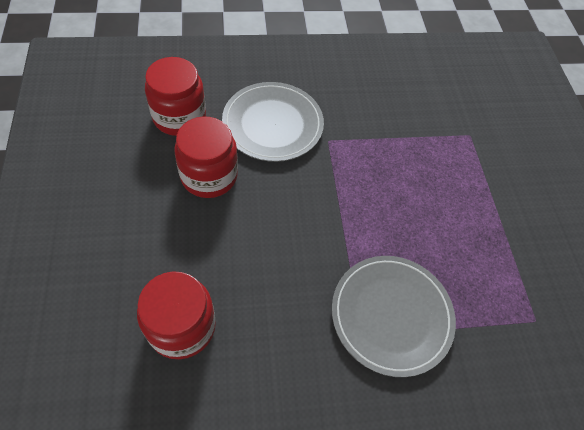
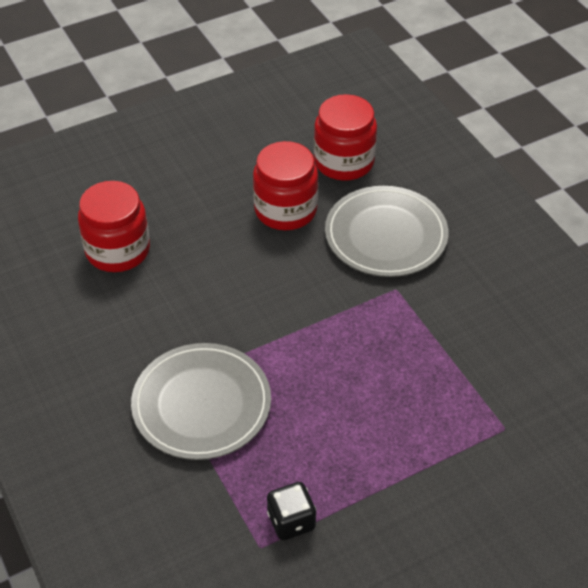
camera: 75 degrees right, 10 degrees down
(517, 291) = (291, 521): none -> black dice

